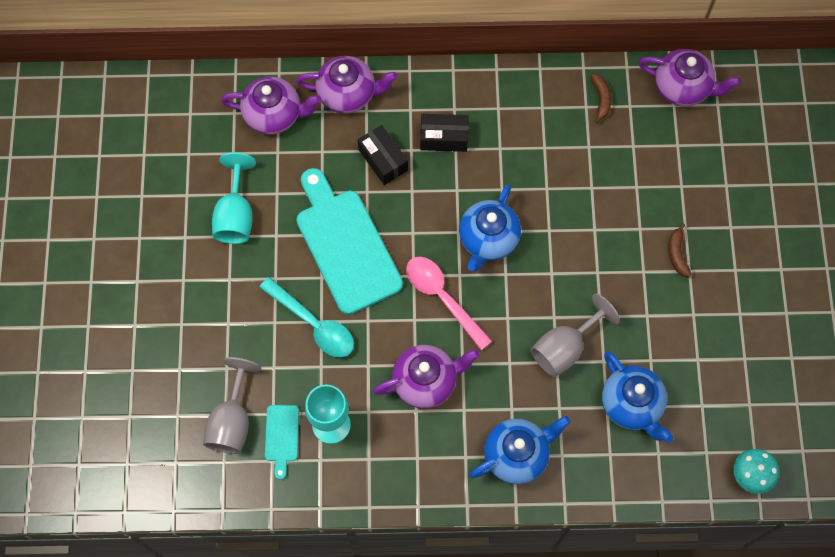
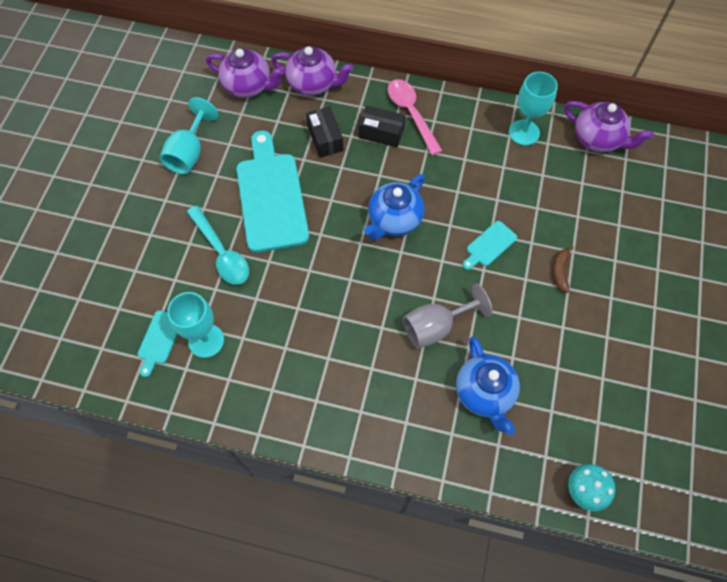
camera: 15 degrees right, 5 degrees down
(232, 421) = (122, 315): grey goblet -> none
(426, 381) = (302, 324): purple teapot -> none
(442, 298) = (339, 258): pink spoon -> pink spoon (411, 114)
(517, 454) = (364, 411): blue teapot -> none
(596, 243) = (489, 245): none -> turquoise cutting board
(601, 99) = (524, 132): brown banana -> turquoise goblet

